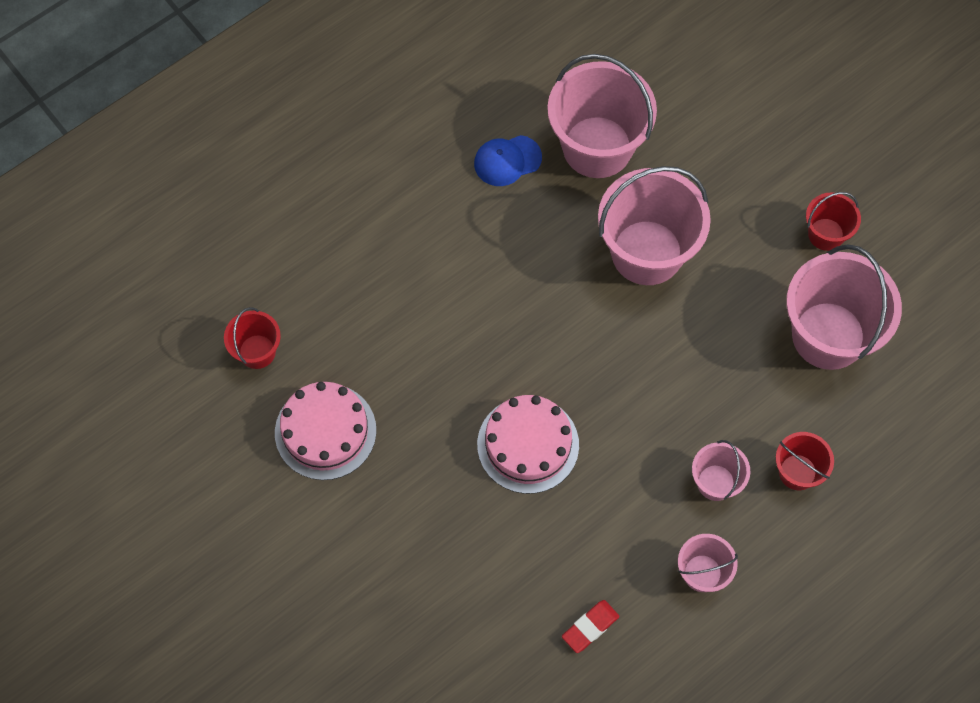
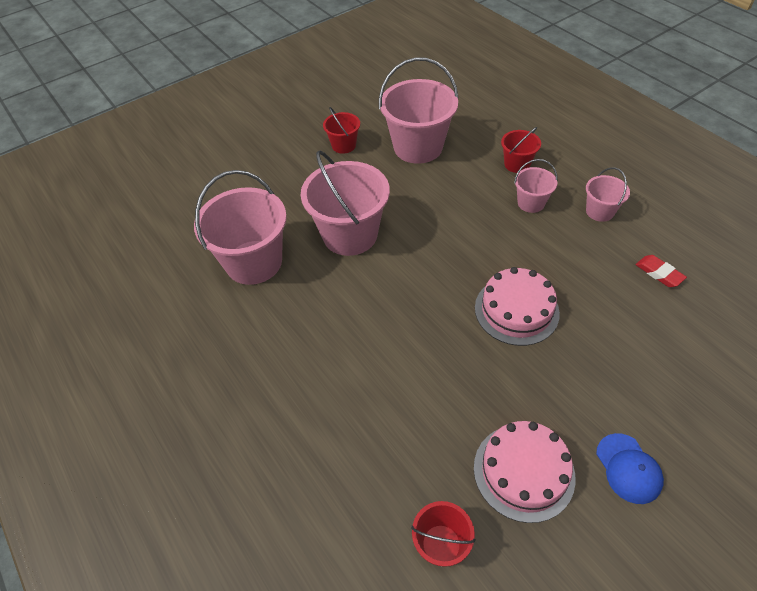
camera: 85 degrees left, 15 degrees down
(507, 161) = (254, 322): blue cap -> blue cap (628, 468)

